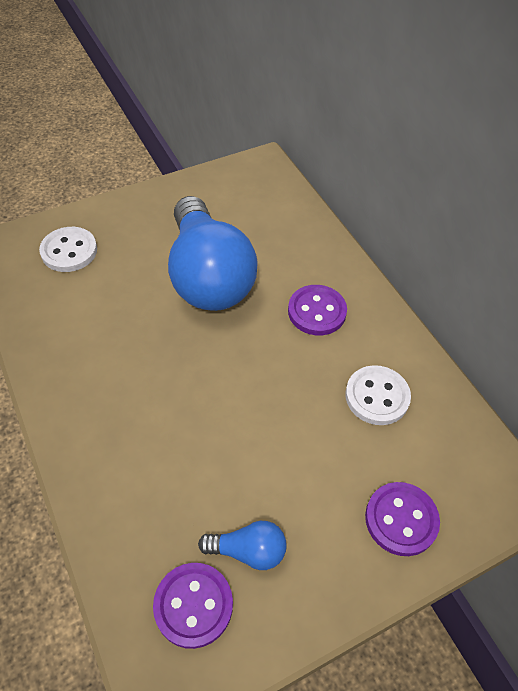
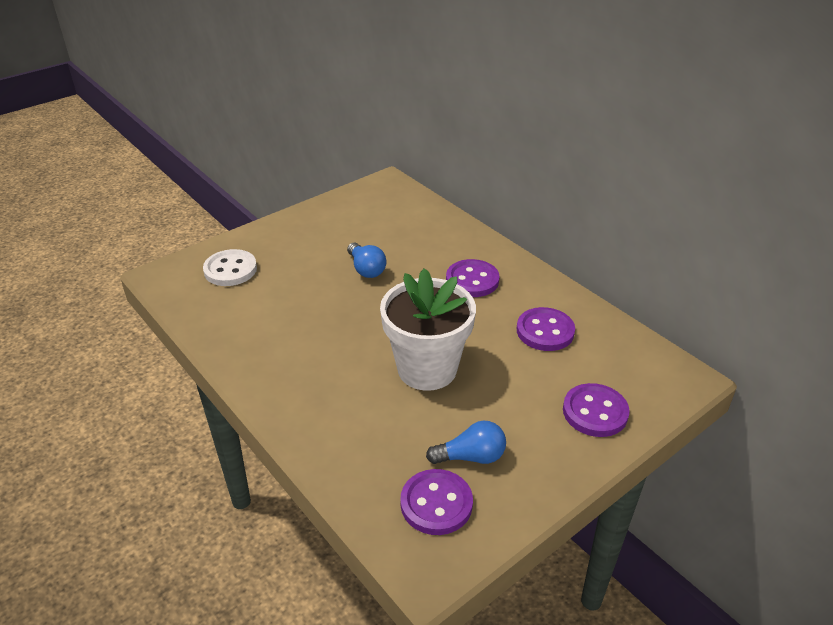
camera: 10 degrees left, 15 degrees down
(208, 276) = (366, 269): blue light bulb -> blue light bulb, size x0.42
(234, 422) = (427, 369): none -> white flower pot
(377, 396) = (545, 331): white button -> purple button

